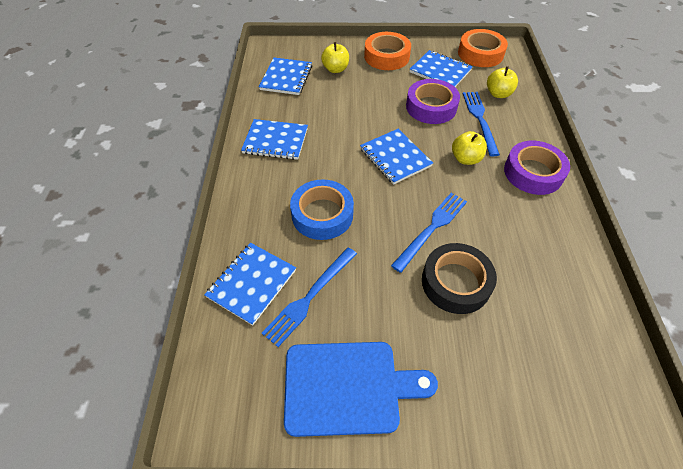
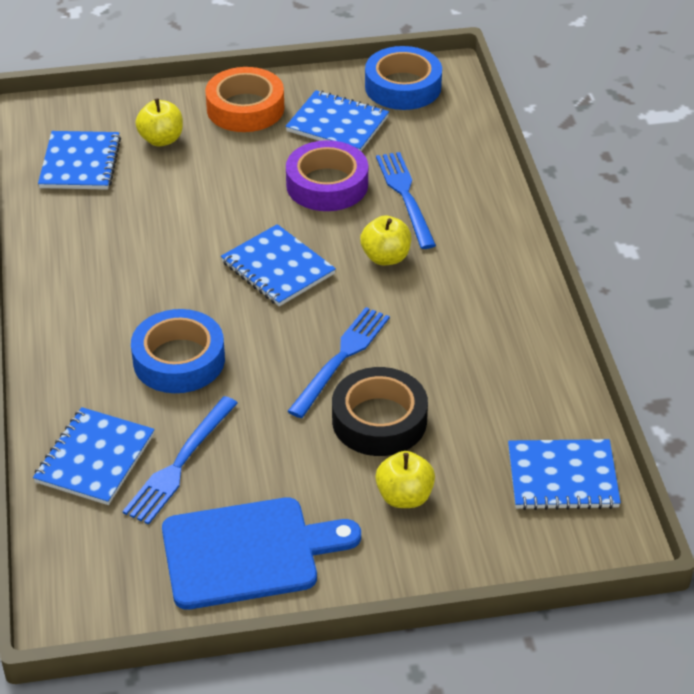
camera: 10 degrees left, 10 degrees down
(275, 141) = (85, 266): blue notebook -> blue notebook (562, 477)
(480, 54) = (403, 87): orange tape -> blue tape
(498, 94) = (433, 152): yellow apple -> yellow apple (404, 497)
(533, 173) = (486, 265): purple tape -> none

